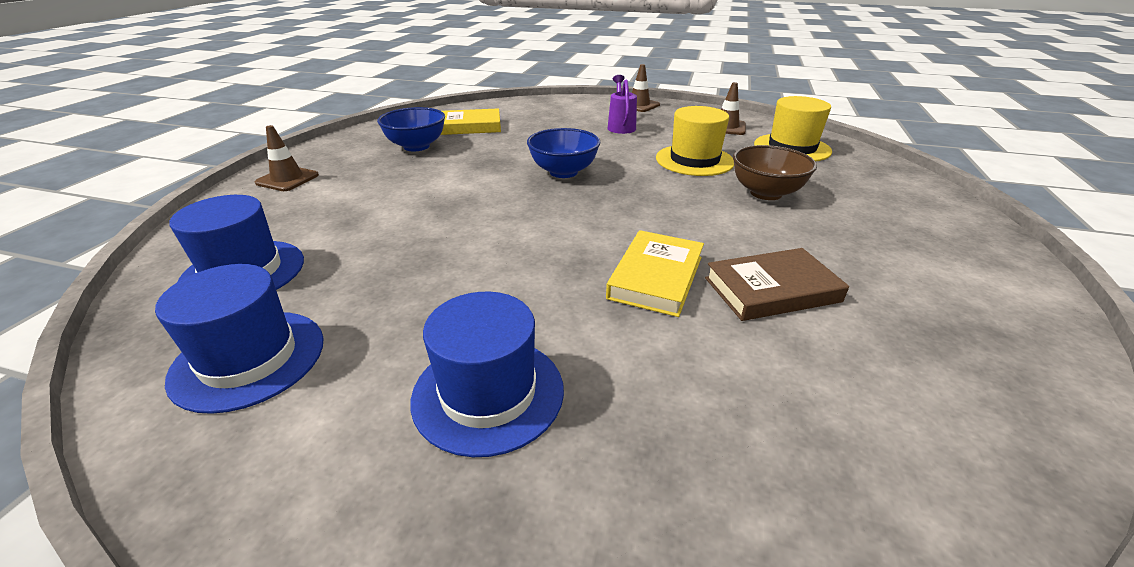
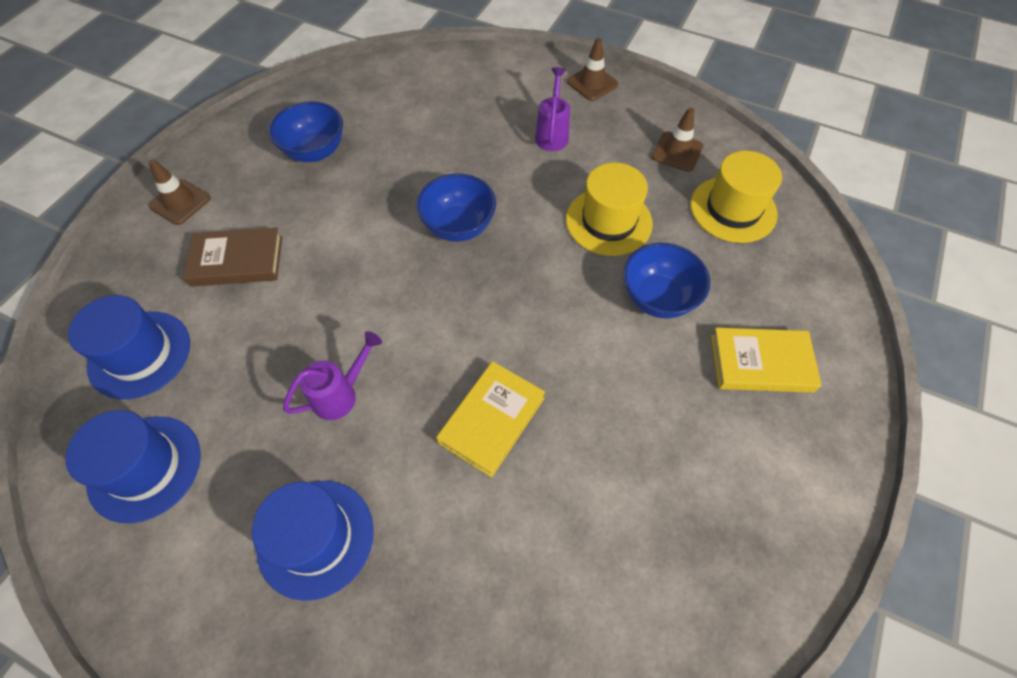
camera: 10 degrees right, 25 degrees up
(469, 126) = (379, 113): yellow book -> yellow book (761, 363)
(484, 277) = (341, 394): none -> purple watering can
(765, 193) = (658, 298): brown bowl -> blue bowl
(772, 290) = (589, 455): brown book -> brown book (237, 261)

